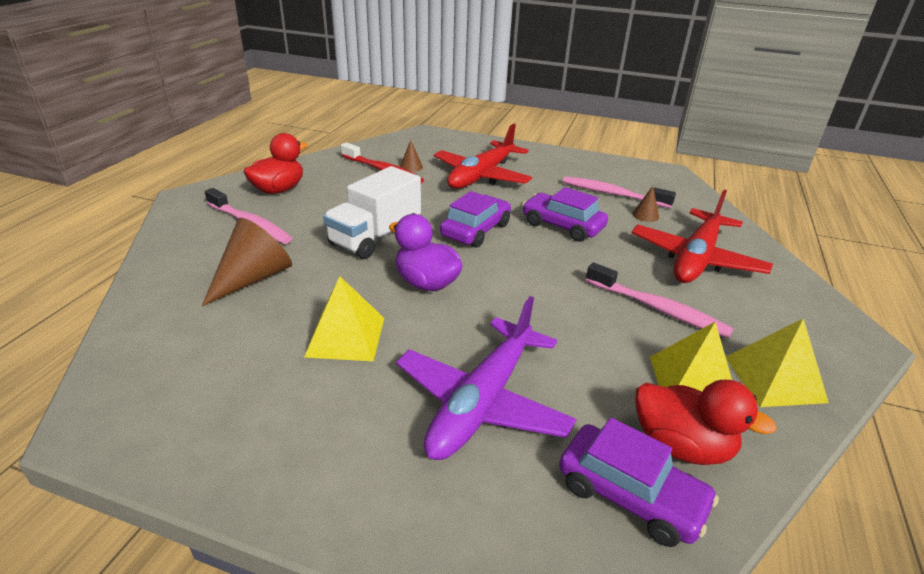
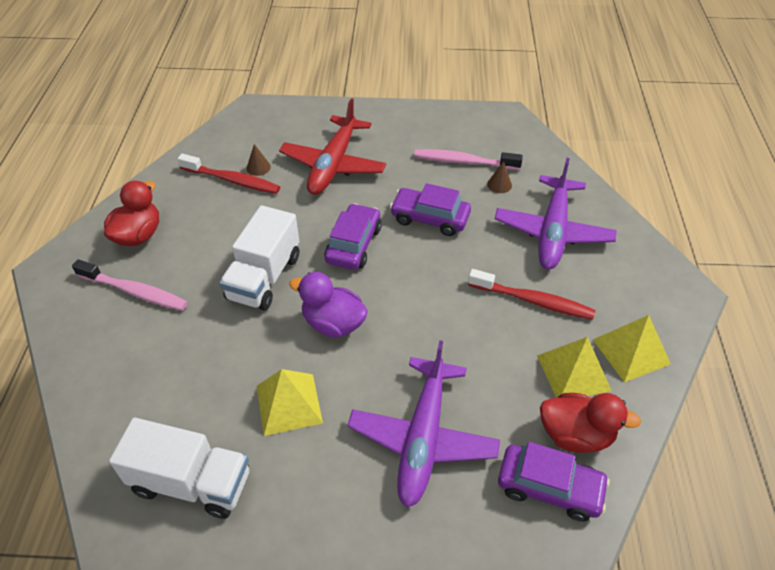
camera: 15 degrees left, 15 degrees up
(204, 379) = (192, 482): none -> white truck
(253, 278) = (174, 360): brown cone -> none
(658, 309) = (533, 301): pink toothbrush -> red toothbrush
(696, 258) = (552, 231): red plane -> purple plane

